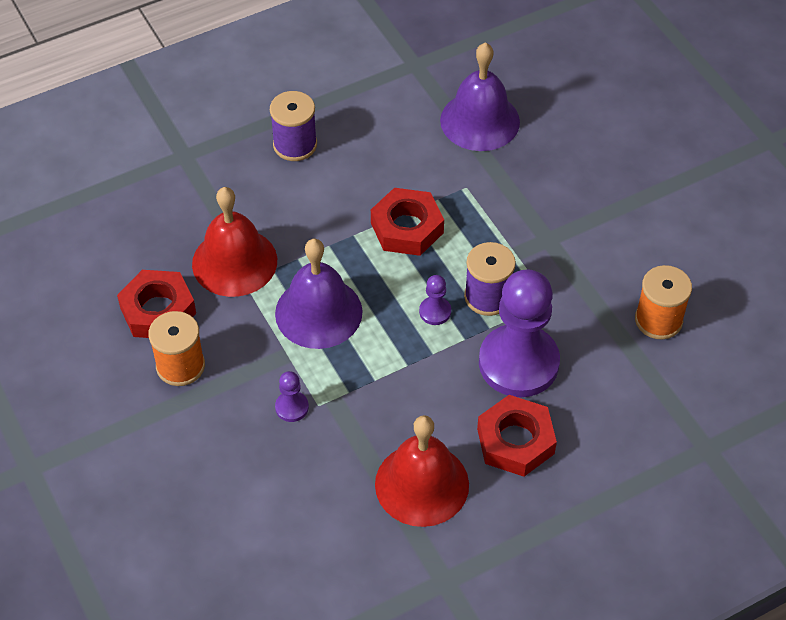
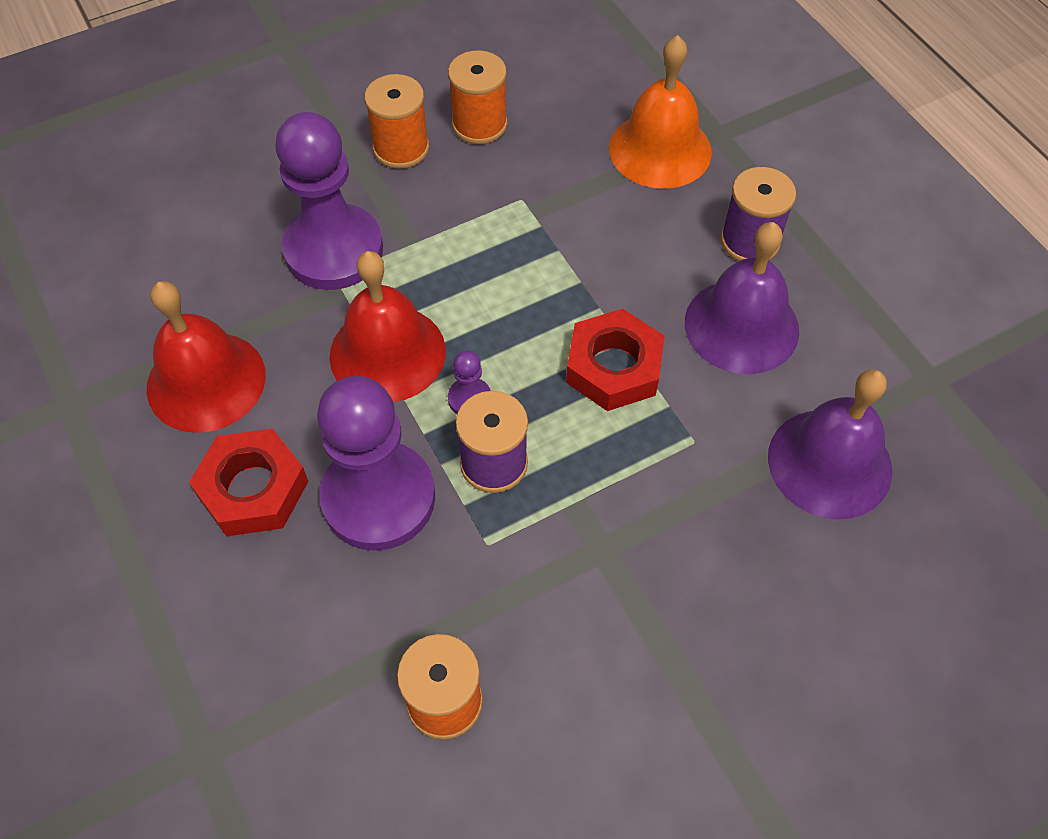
camera: 90 degrees right, 5 degrees up
(158, 310) = (479, 124): red nut -> orange spool
(198, 192) = (660, 149): none -> orange bell
(234, 262) = (551, 188): red bell -> red bell (387, 353)
(292, 407) = (334, 250): purple pawn -> purple pawn, size x2.46
(318, 312) = (472, 272): purple bell -> purple bell (741, 326)

